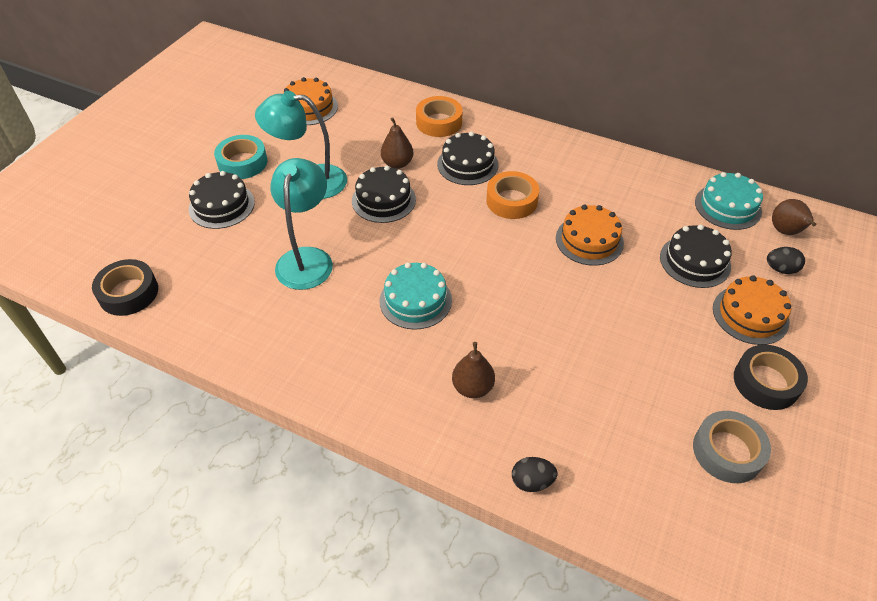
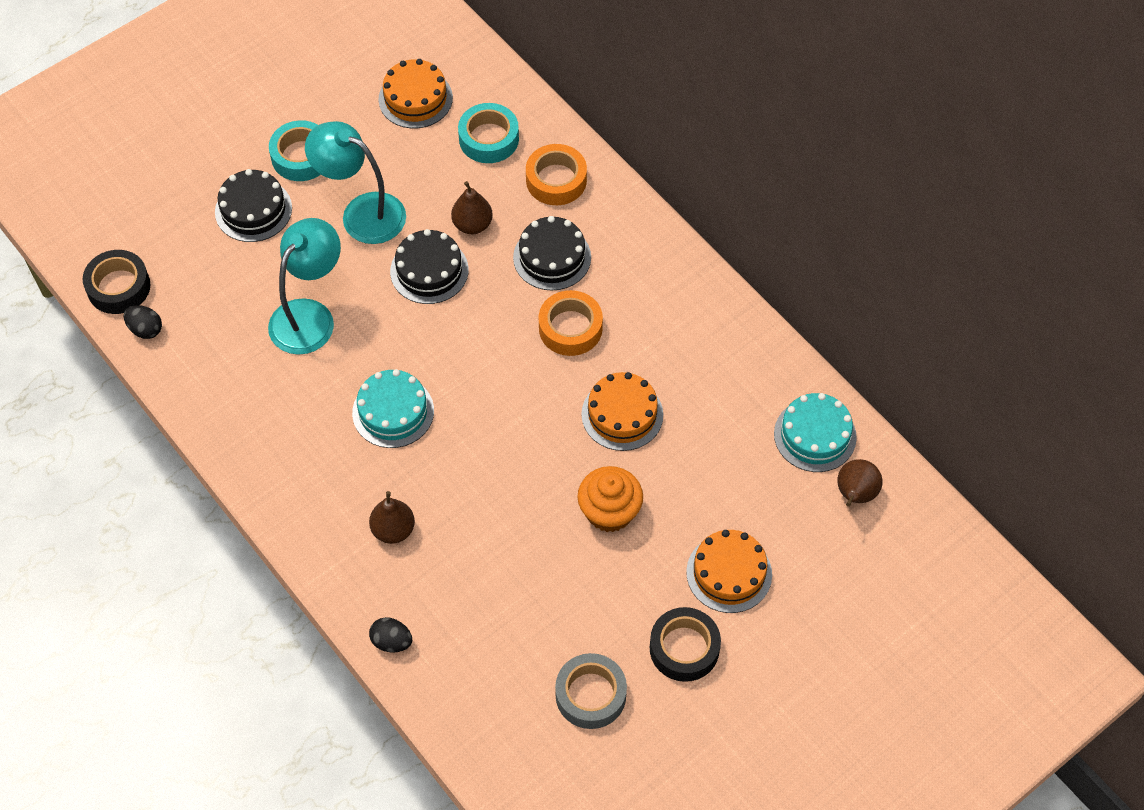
camera: 25 degrees right, 10 degrees up
(376, 114) = (489, 139): none -> turquoise tape
(631, 307) = (609, 511): none -> orange cupcake
(695, 261) = (719, 488): black cake -> none
(780, 269) = (808, 536): black egg -> black egg (145, 329)

